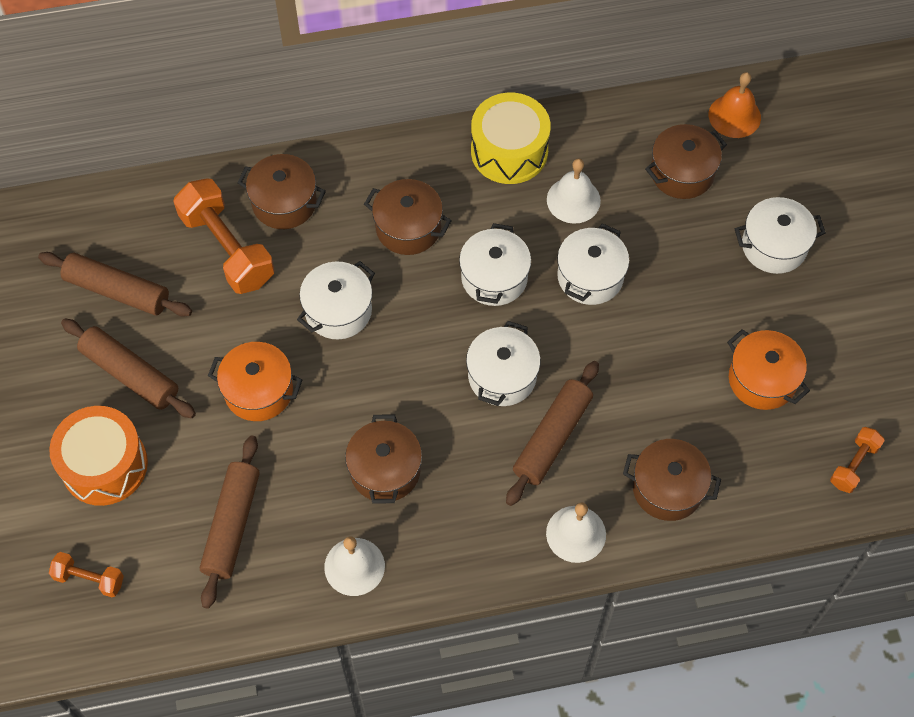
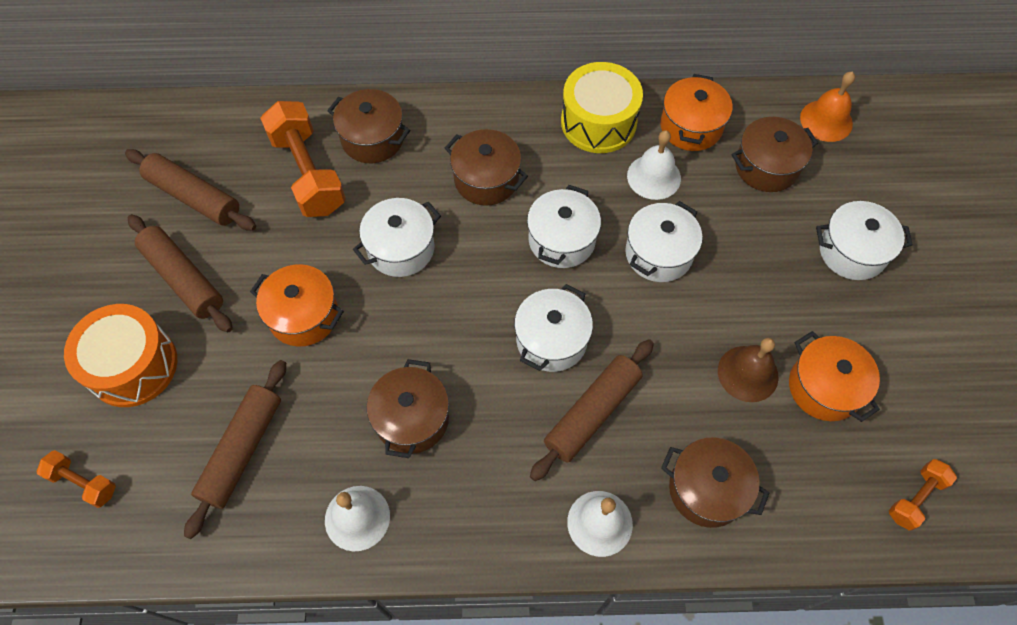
camera: 10 degrees right, 0 degrees up
(602, 142) = (691, 127): none -> orange pot
(690, 378) = (748, 373): none -> brown bell

